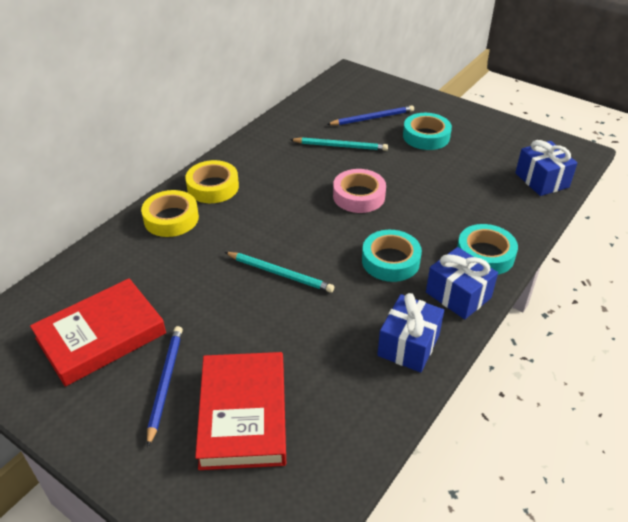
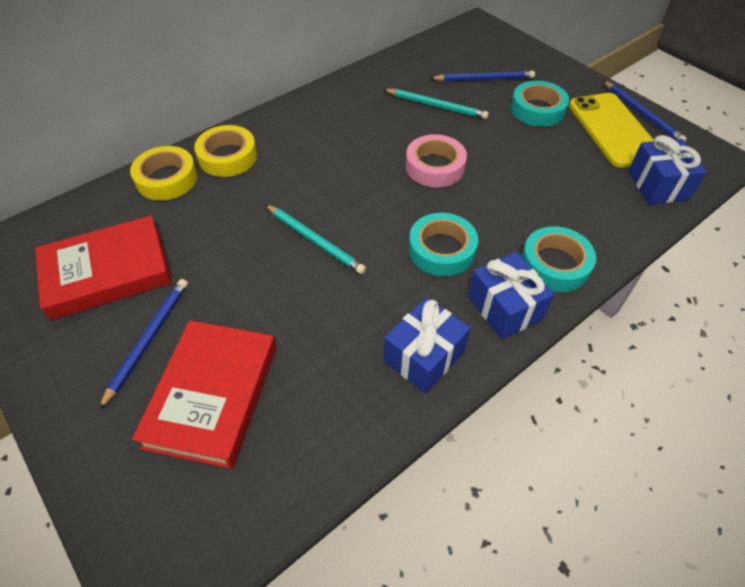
camera: 15 degrees right, 10 degrees up
(213, 187) = (283, 129): yellow tape -> yellow tape (167, 179)
(492, 143) = (613, 130): none -> yellow phone
(510, 127) = (642, 114): none -> blue pencil

